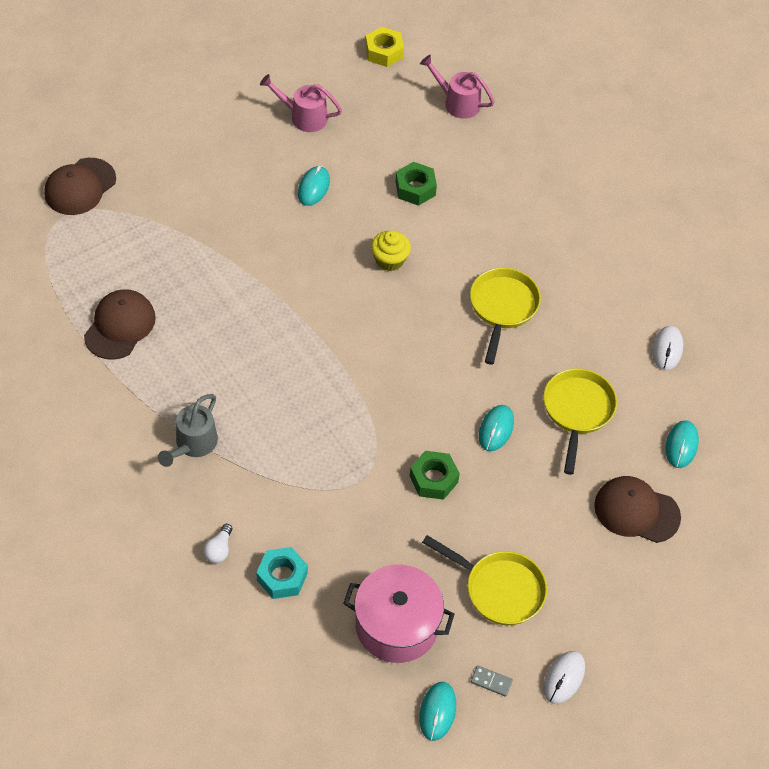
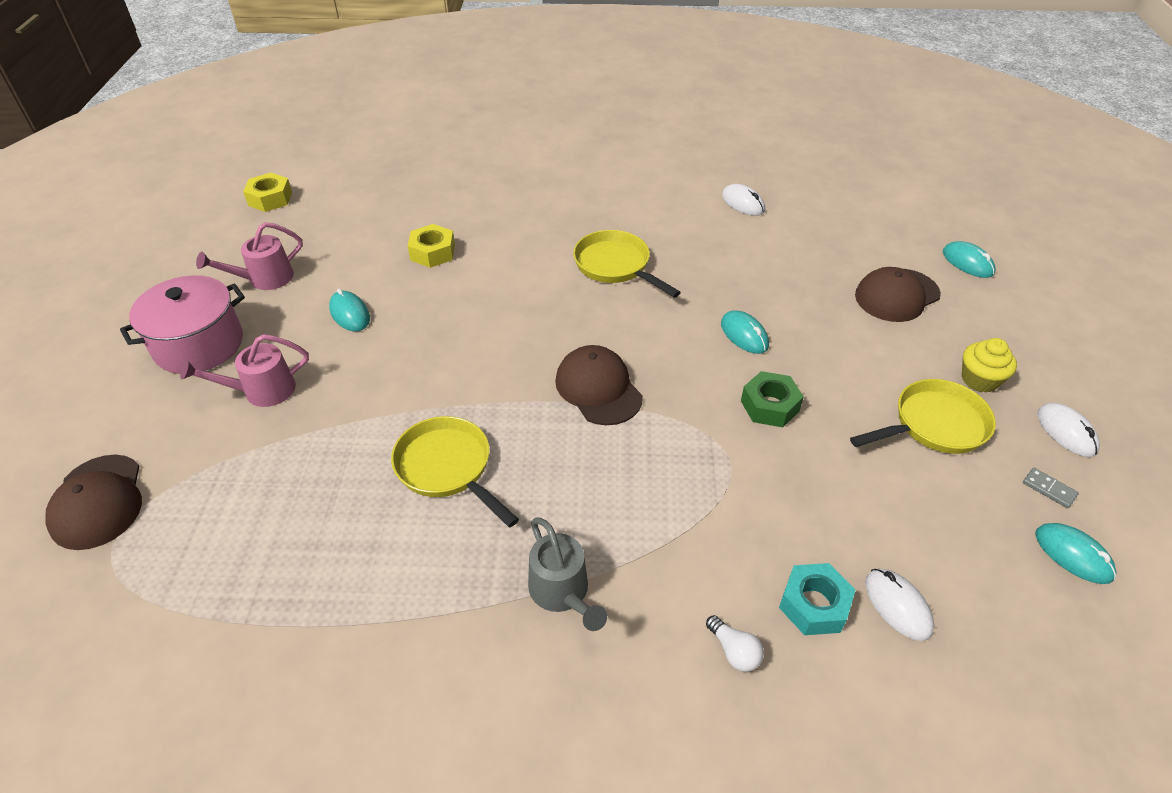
camera: 50 degrees left, 10 degrees down
(120, 326) = (328, 574): brown cap -> brown cap (598, 388)
(316, 622) = (897, 606): none -> white mouse
(389, 260) = (489, 307): yellow cupcake -> yellow cupcake (979, 379)
(396, 625) = (939, 531): pink pot -> pink pot (199, 345)
(415, 188) = (432, 252): green nut -> yellow nut
(457, 102) = (377, 187): pink watering can -> pink watering can (261, 391)
(491, 681) = (1049, 489): grey domino -> grey domino turned 75 degrees clockwise
(577, 411) = (764, 277): yellow pan -> yellow pan (447, 468)
(681, 445) = (845, 240): turquoise mouse -> turquoise mouse (967, 263)

